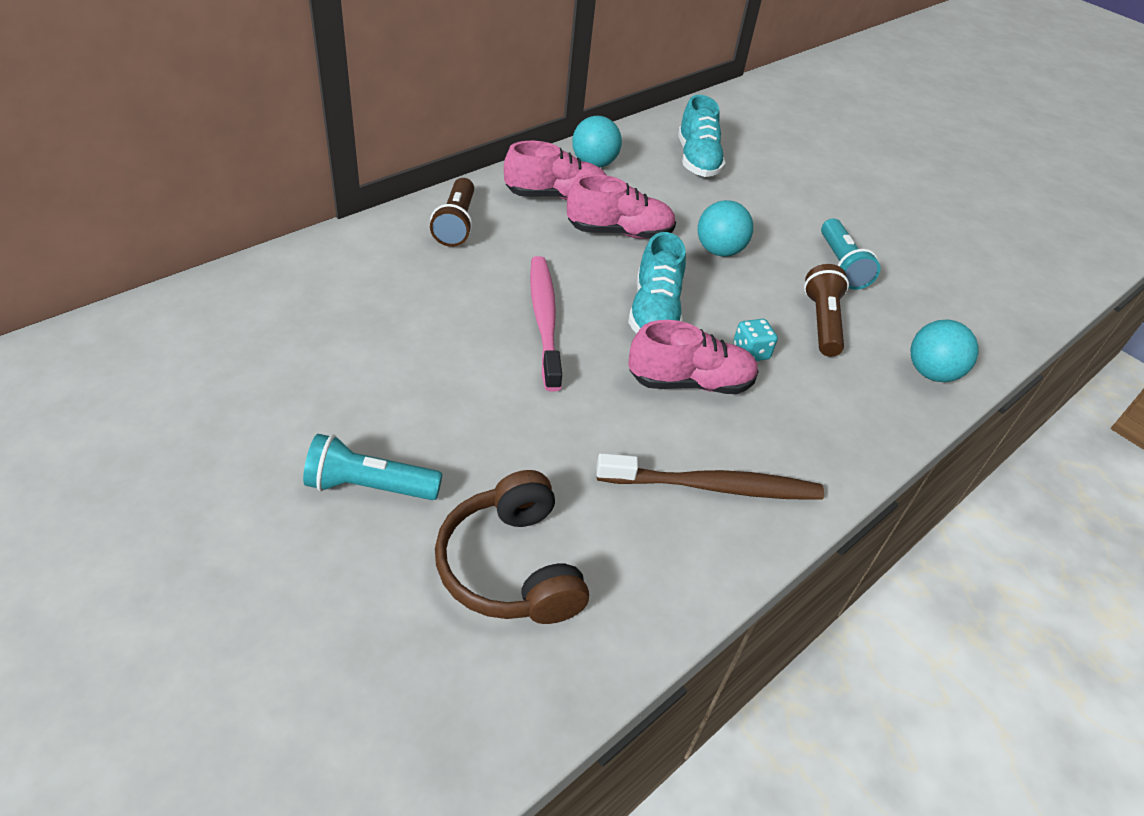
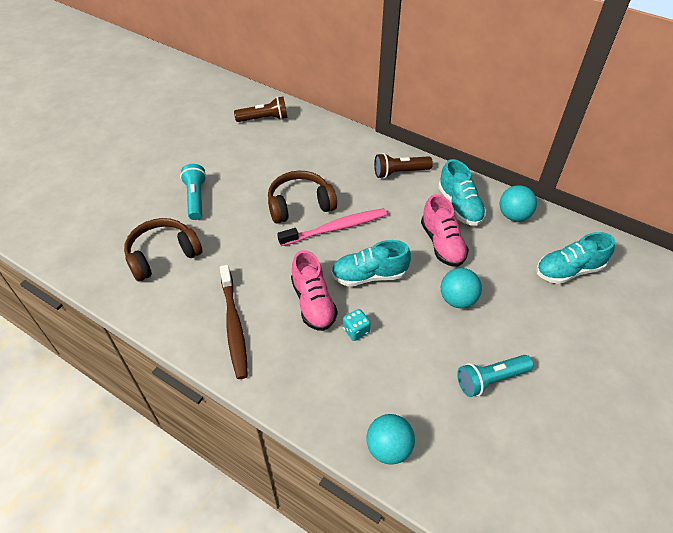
camera: 80 degrees right, 5 degrees up
(469, 346) = (300, 205): none -> brown headphones
(556, 196) = (460, 206): pink shoe -> turquoise shoe
(822, 322) = (410, 370): brown flashlight -> brown flashlight (264, 119)

